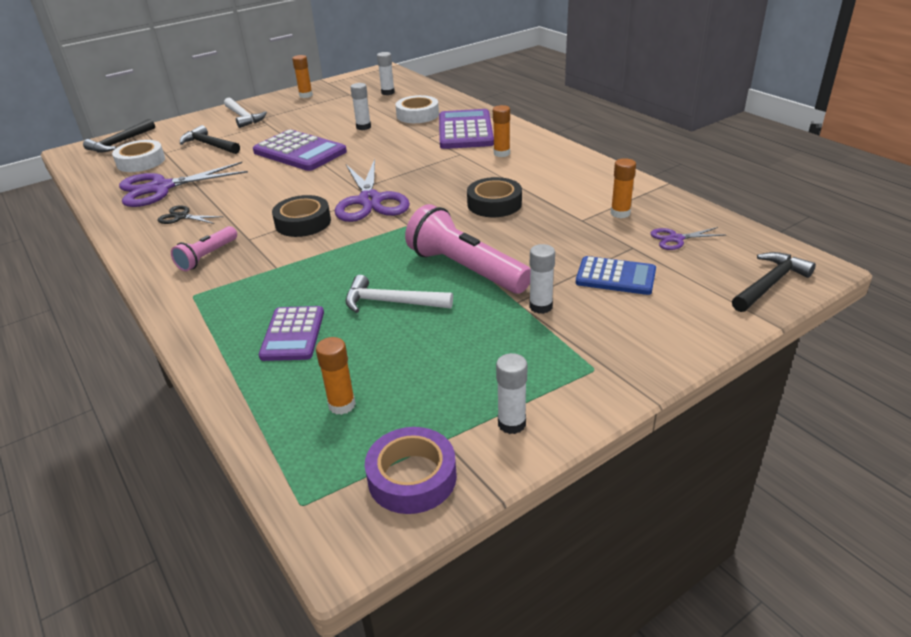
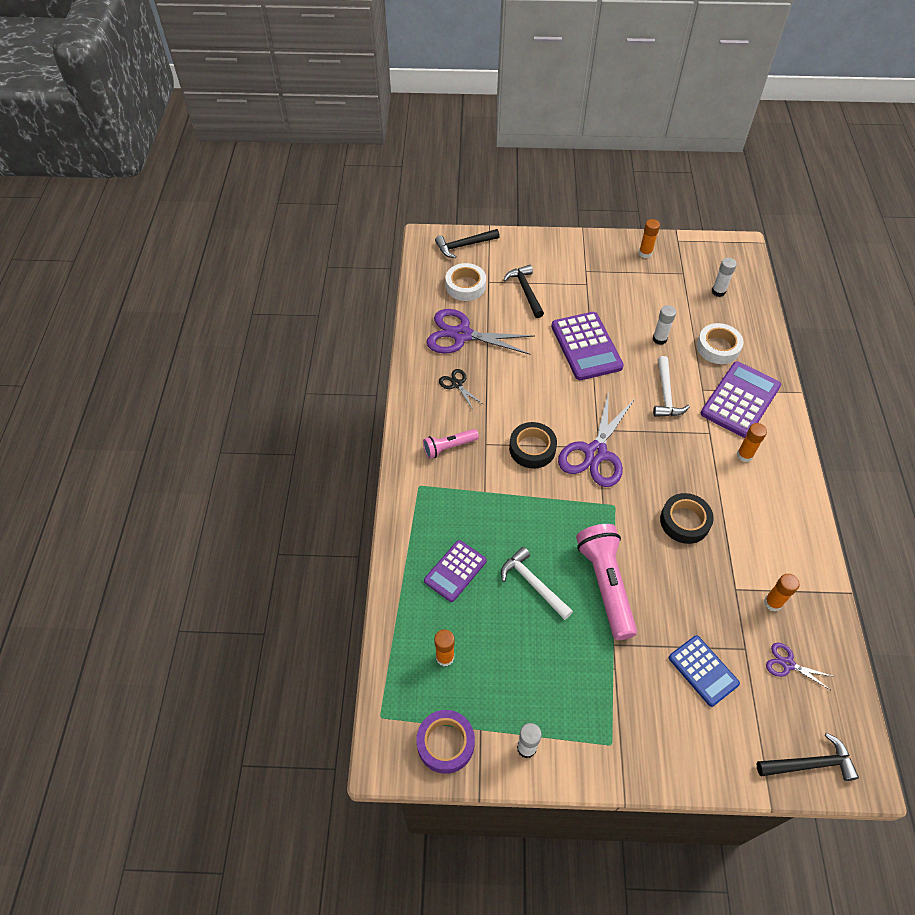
camera: 35 degrees right, 20 degrees up
(243, 117) = (574, 261): white hammer -> white hammer (666, 394)
(540, 306) = (625, 661): white glue stick -> none

